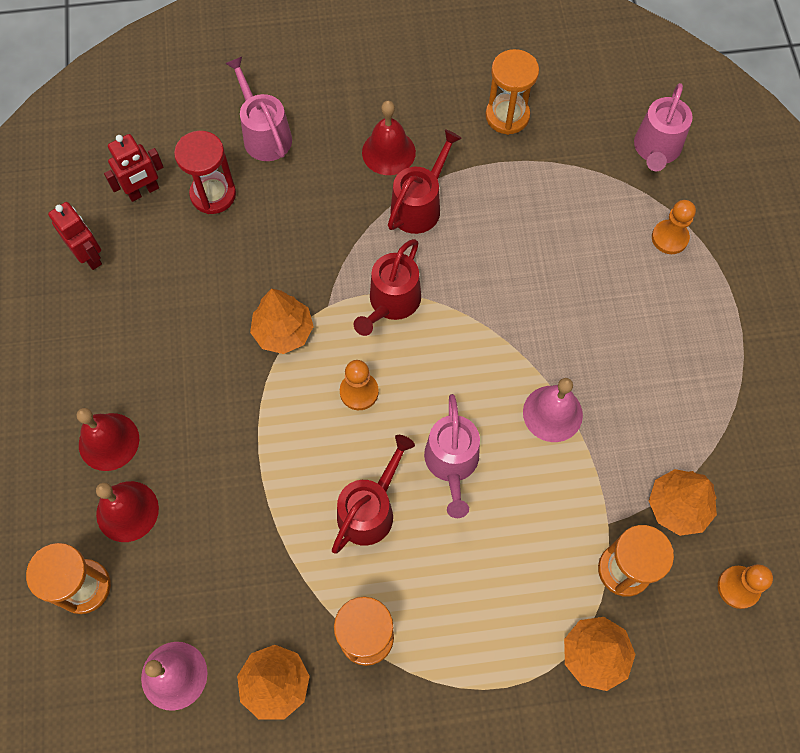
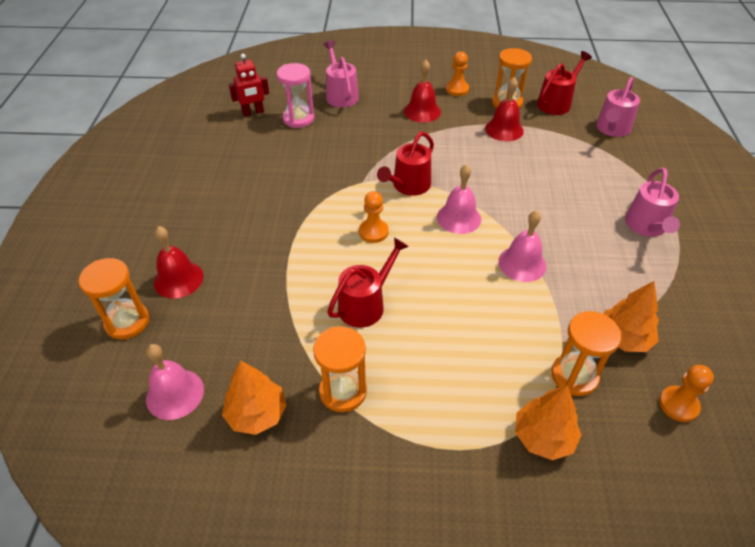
camera: 10 degrees right, 20 degrees down
(89, 256) = (206, 139): red robot -> none
(109, 441) = (181, 236): red bell -> red bell (504, 129)
(213, 194) = (298, 119): red hourglass -> pink hourglass
(283, 331) = (326, 192): orange tree -> none
(419, 206) = (438, 139): red watering can -> red watering can (556, 103)
(452, 463) = (437, 283): pink watering can -> pink watering can (646, 226)
(465, 349) = (459, 218): none -> pink bell
(669, 238) = (620, 175): orange pawn -> orange pawn (457, 89)

